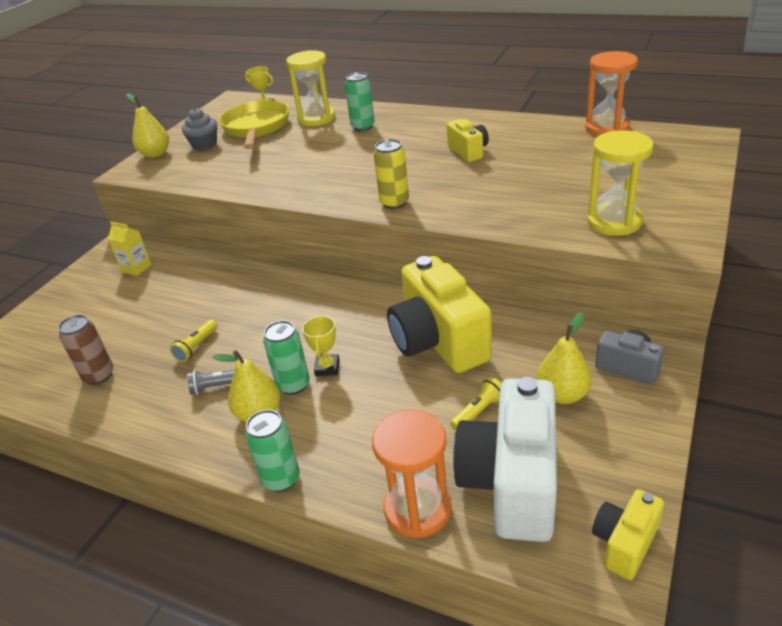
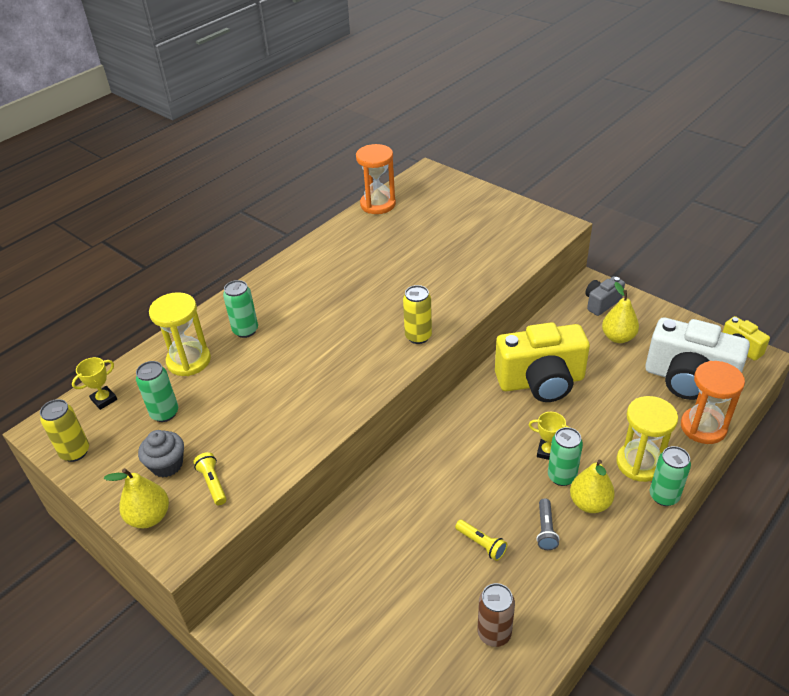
camera: 75 degrees left, 5 degrees up
(136, 268) = (302, 600): yellow carton -> none
(212, 114) = (75, 452): none -> yellow can
(256, 128) = (165, 413): yellow pan -> green can
(468, 151) = (358, 278): yellow camera -> none
(478, 411) = (623, 379): yellow flashlight -> yellow flashlight (213, 483)
(614, 222) = (515, 241): yellow hourglass -> yellow hourglass (639, 463)

